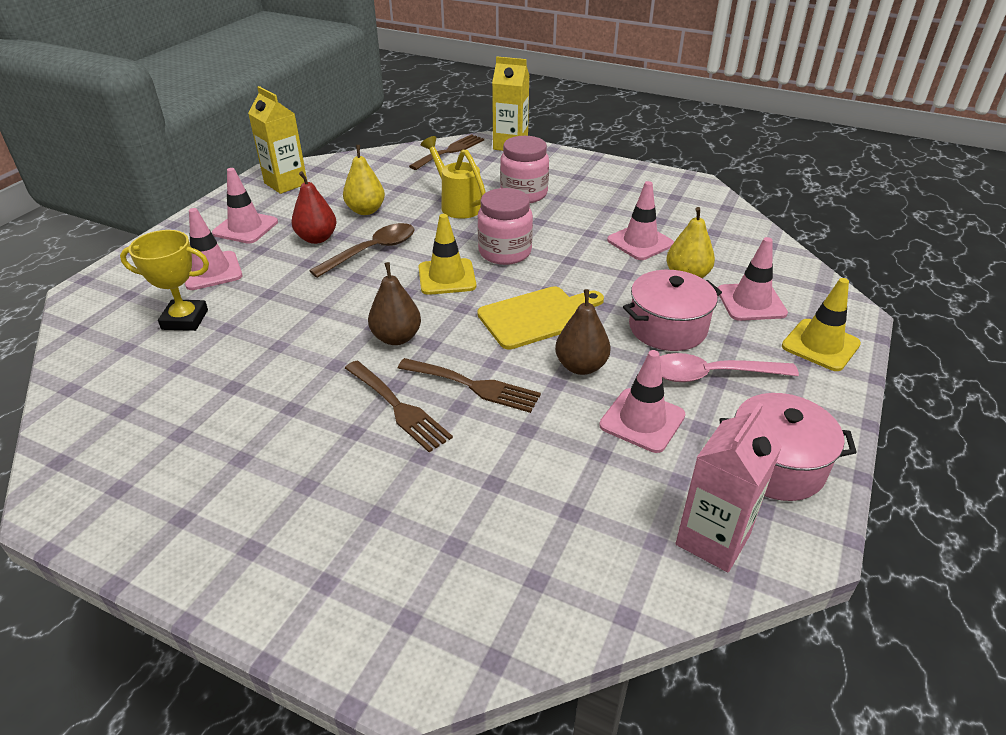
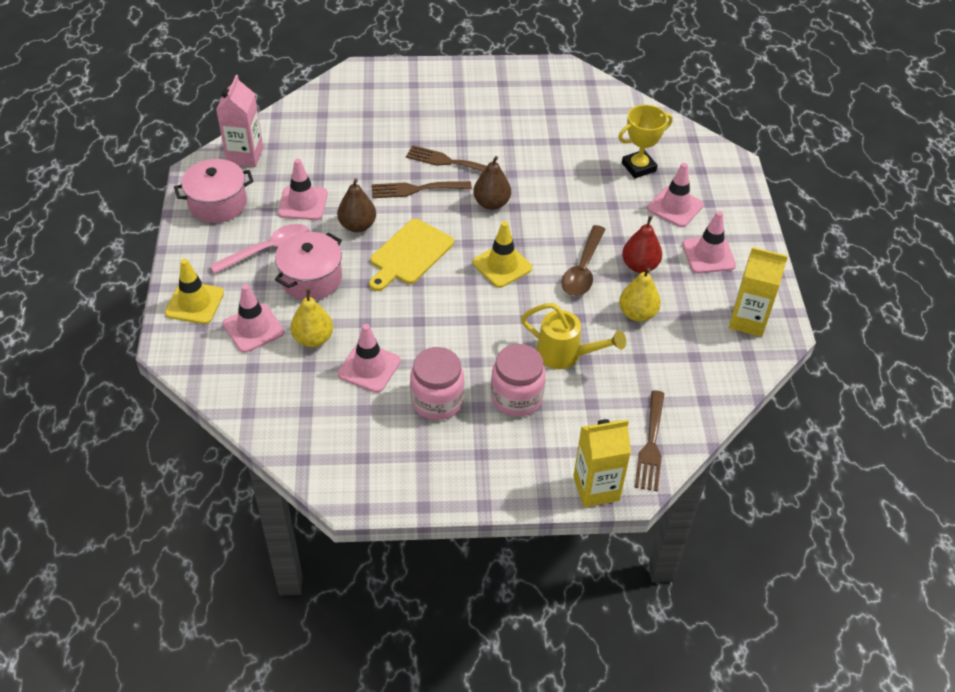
camera: 150 degrees right, 10 degrees up
(505, 252) = (477, 309): pink jar -> pink jar (437, 401)

